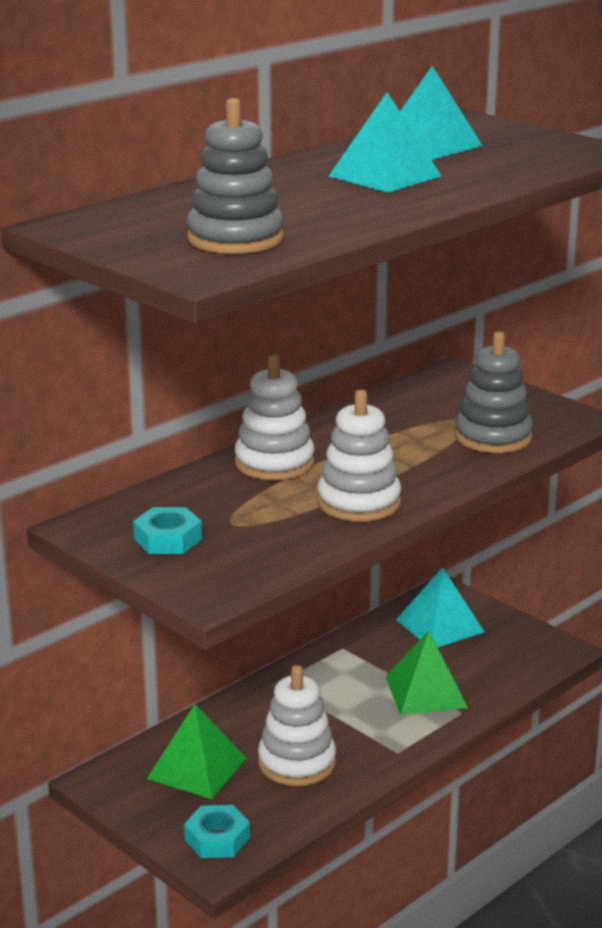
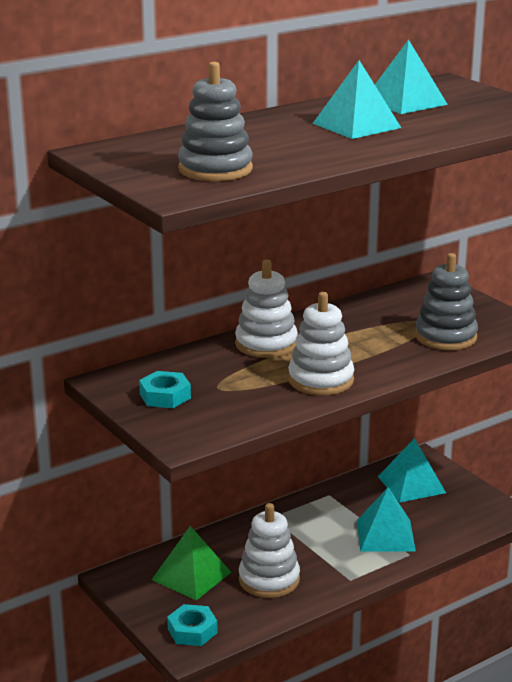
camera: 10 degrees right, 0 degrees up
(426, 692) = (385, 535): green pyramid -> turquoise pyramid

